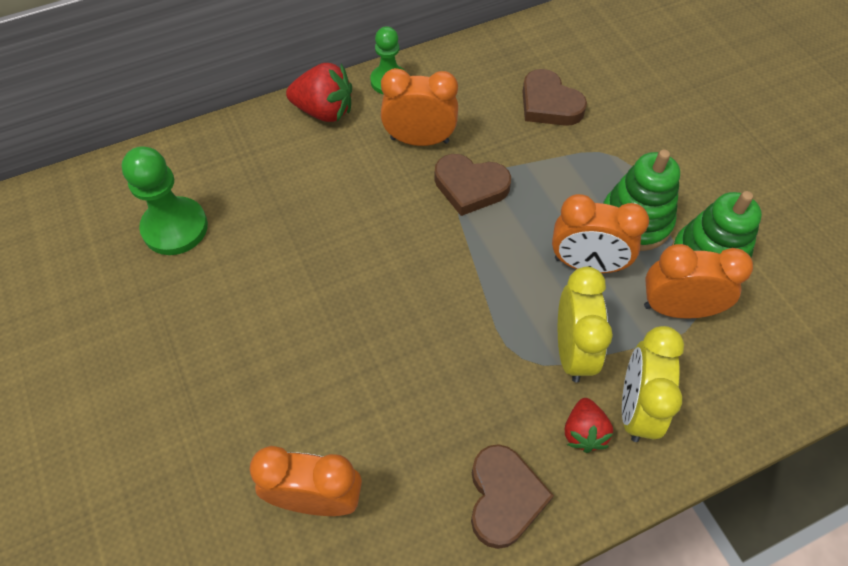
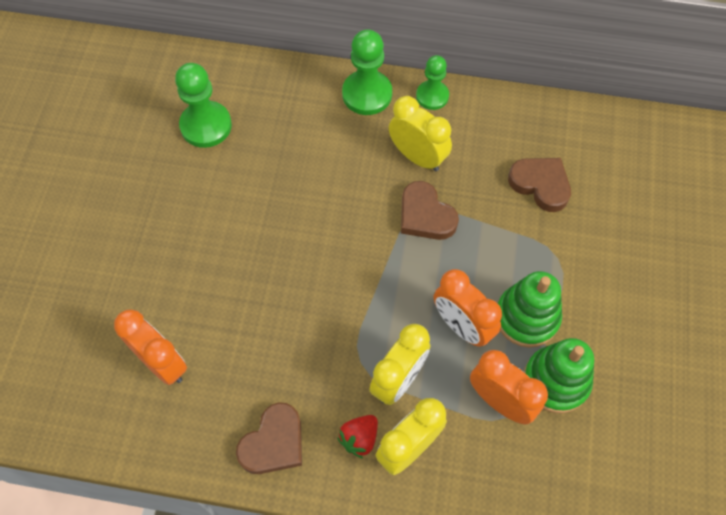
camera: 35 degrees right, 5 degrees up
(324, 111) = (367, 94): red strawberry -> green pawn
(419, 140) = (417, 157): orange clock -> yellow clock
(549, 104) = (540, 185): brown heart -> brown heart turned 135 degrees clockwise

